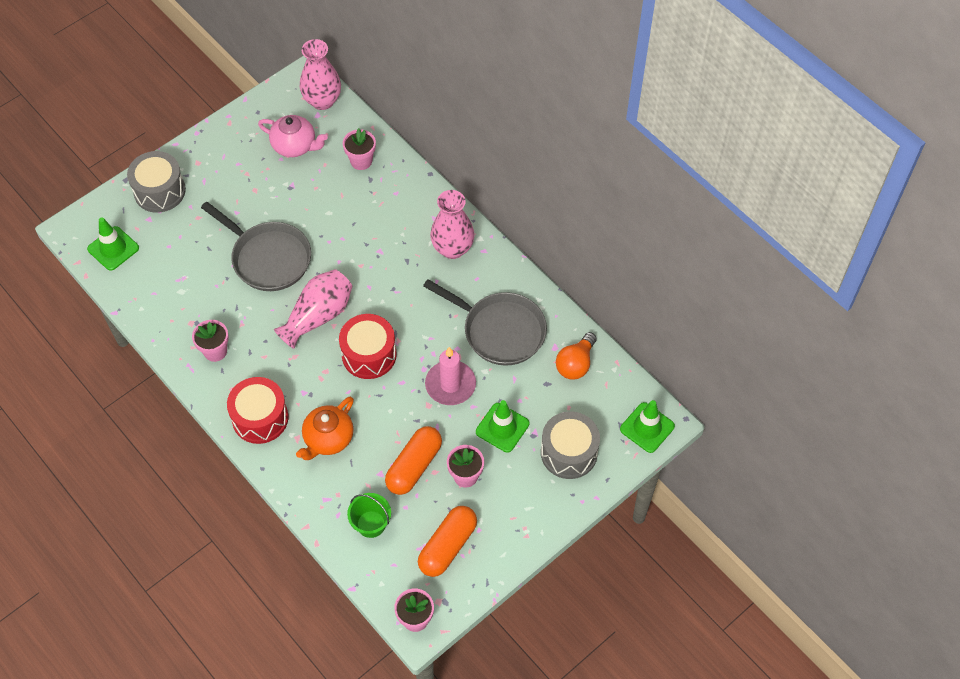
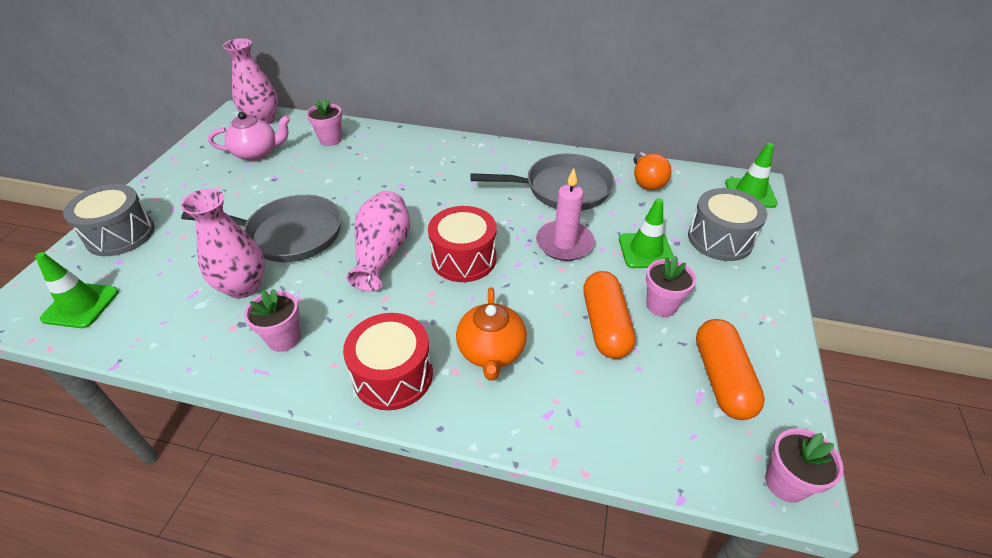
camera: 35 degrees left, 15 degrees down
(371, 524) = (623, 408): green bucket -> none
(452, 248) = (465, 158): pink vase -> pink vase (243, 286)

